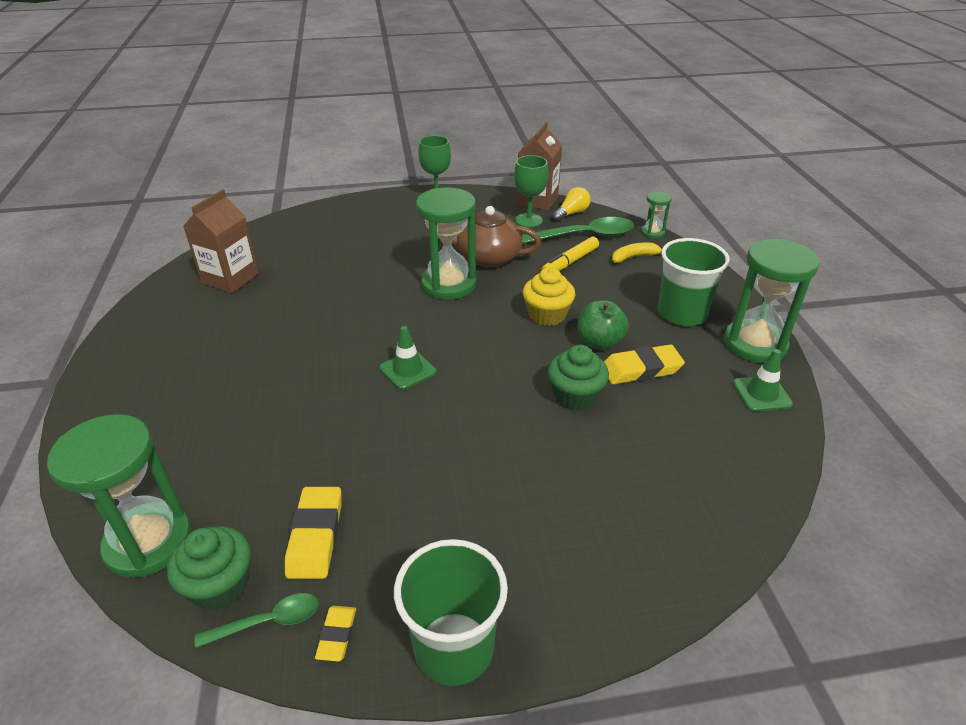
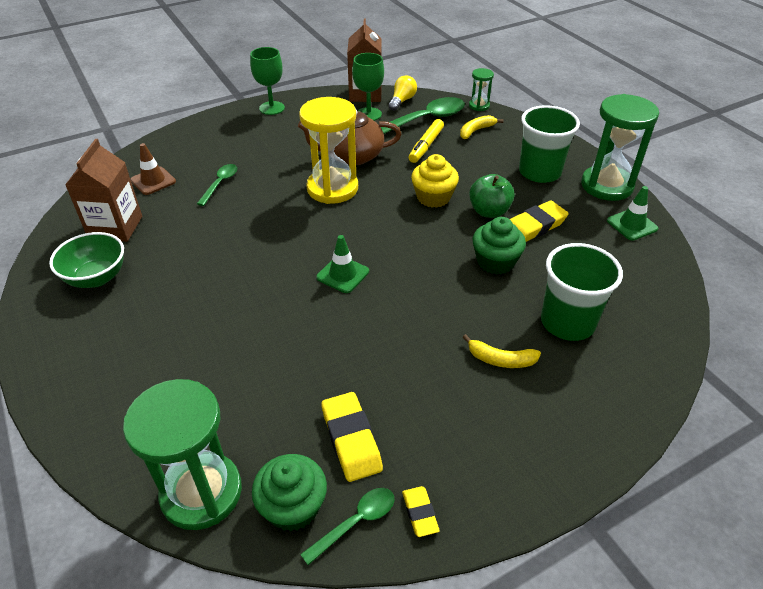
camera: 20 degrees left, 5 degrees up
(186, 319) = (96, 277): none -> green bowl
(288, 244) = (153, 181): none -> brown traffic cone
(345, 258) = (220, 184): none -> green spoon
(449, 284) = (332, 188): green hourglass -> yellow hourglass
(454, 648) = (517, 490): green cup -> green cup (567, 322)
(519, 500) = (500, 360): none -> yellow banana

